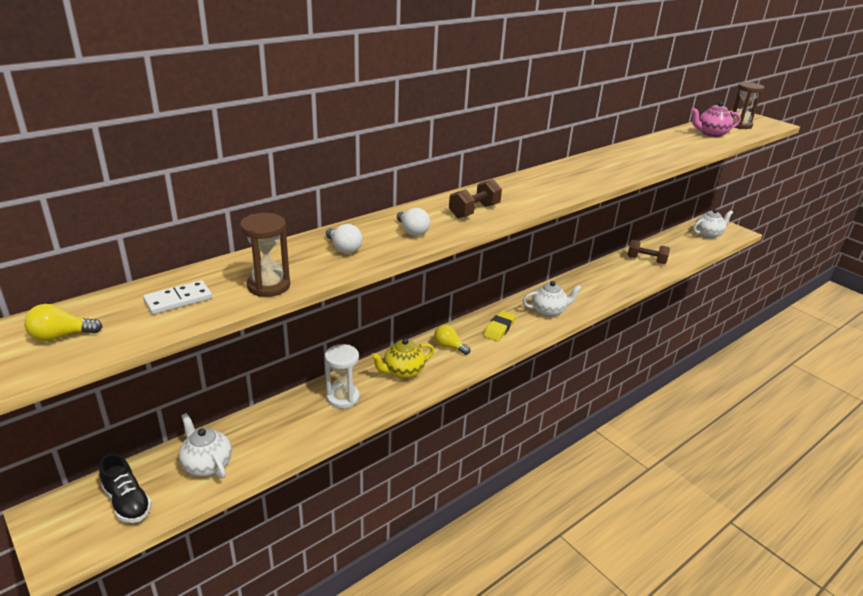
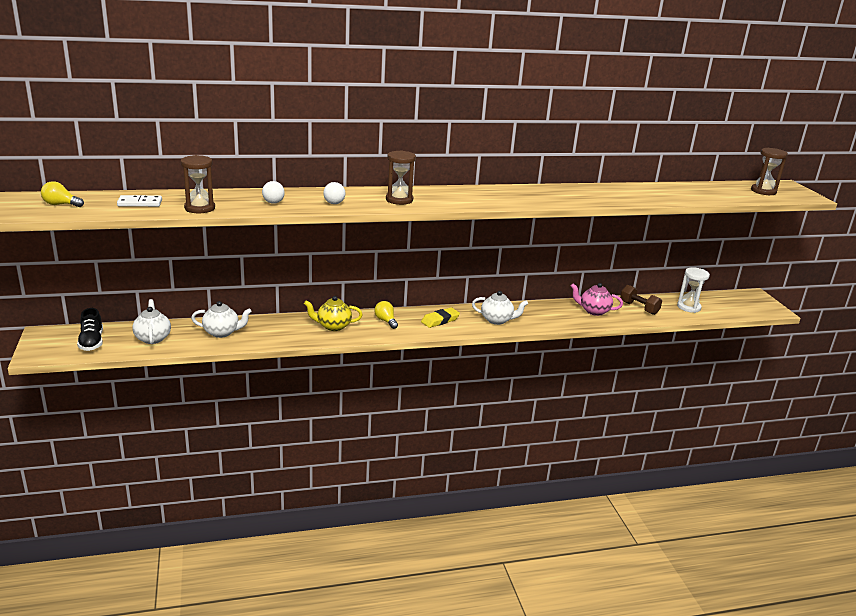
camera: 25 degrees right, 5 degrees down
(343, 398) = (274, 329): white hourglass -> white hourglass (688, 307)
(474, 211) = (399, 200): brown dumbbell -> brown hourglass
(708, 234) = (735, 304): white teapot -> white teapot (222, 332)
(711, 134) = (716, 192): pink teapot -> pink teapot (593, 311)

